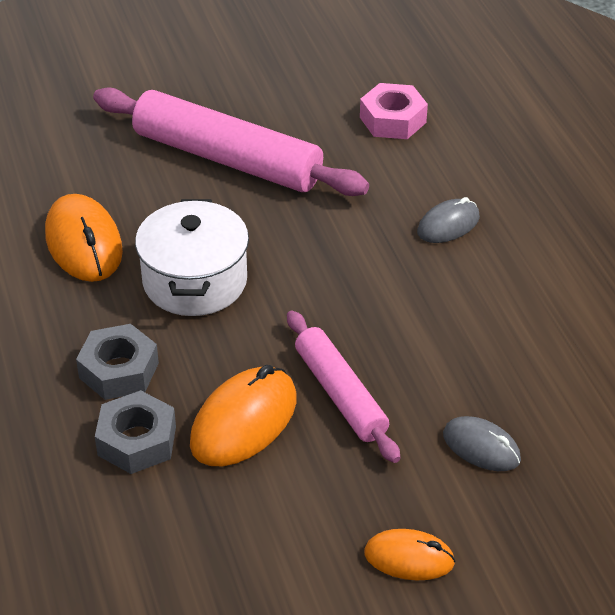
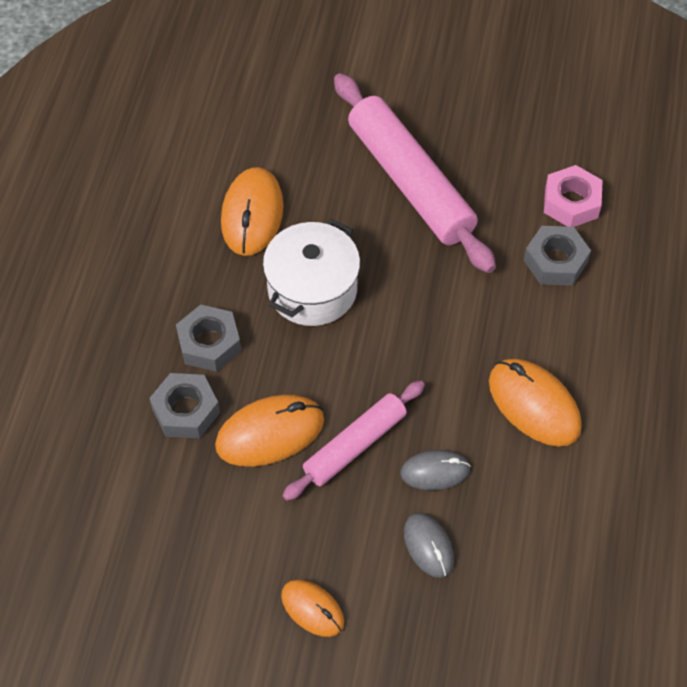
camera: 30 degrees right, 15 degrees up
(340, 394) = (355, 445): pink rolling pin -> pink rolling pin turned 45 degrees clockwise
(414, 169) = (555, 261): none -> grey nut
(448, 225) = (544, 330): grey mouse -> grey mouse (435, 471)
(486, 287) = (534, 405): none -> orange mouse

